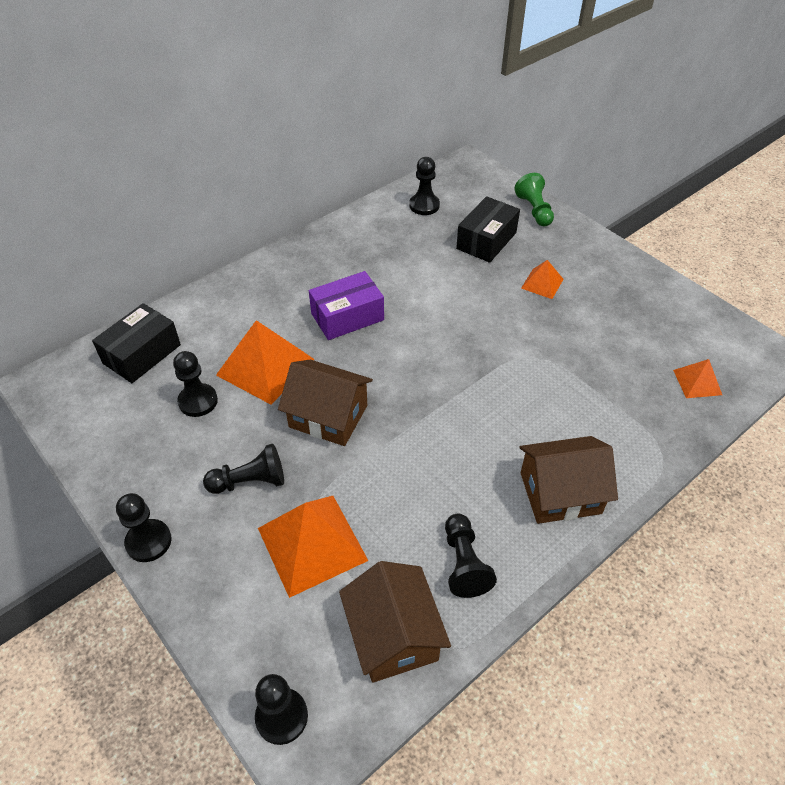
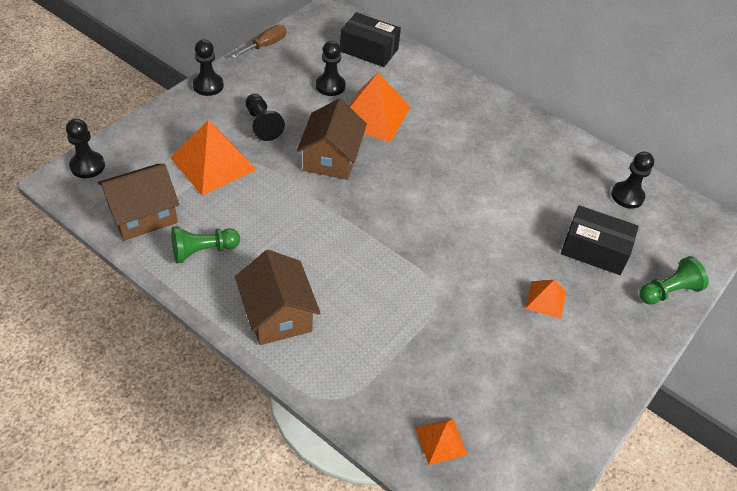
camera: 75 degrees right, 0 degrees up
(85, 463) = (265, 45): none -> brown screwdriver
(347, 317) = (445, 156): purple box -> none
(464, 563) = (203, 251): black pawn -> green pawn

